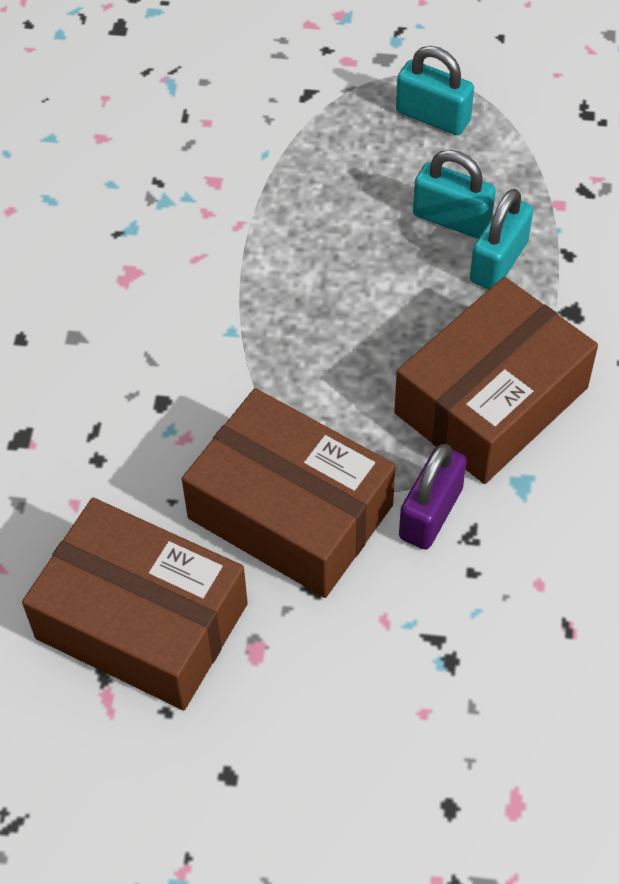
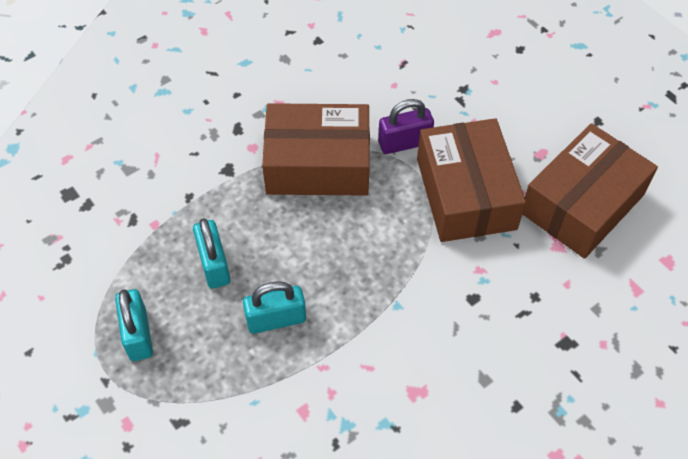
camera: 135 degrees left, 0 degrees up
(142, 621) = (582, 204): brown box -> brown box turned 60 degrees clockwise
(498, 262) = (224, 222): turquoise padlock -> turquoise padlock (276, 319)

